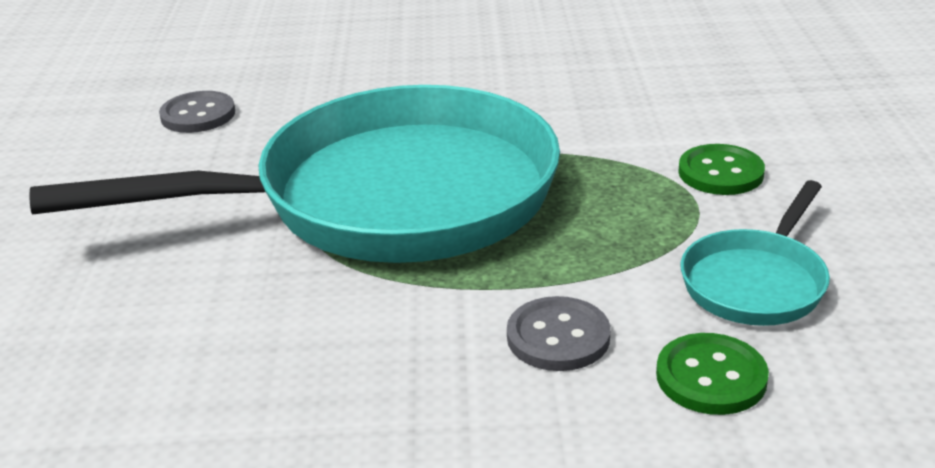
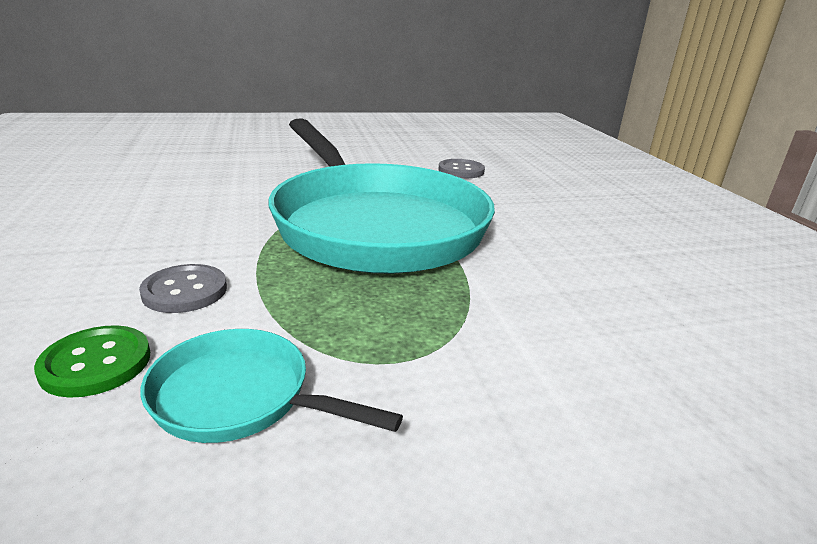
camera: 75 degrees right, 5 degrees down
(720, 173) = (465, 379): green button -> none

